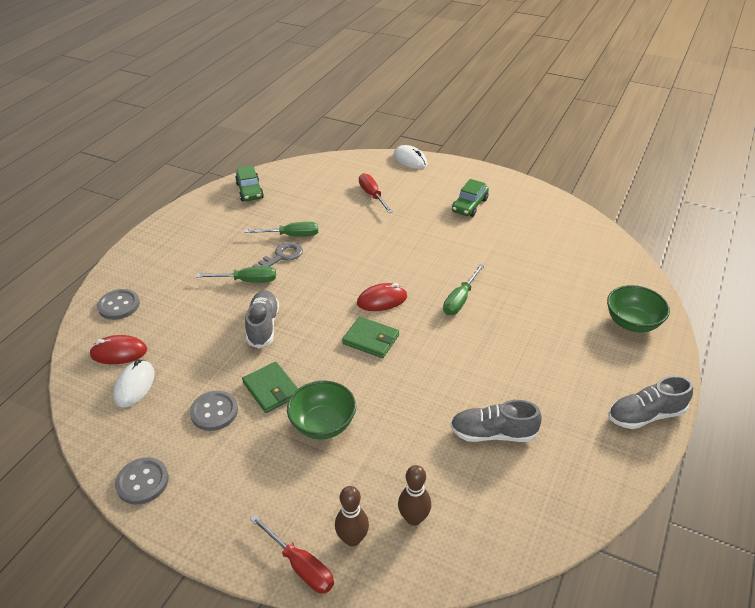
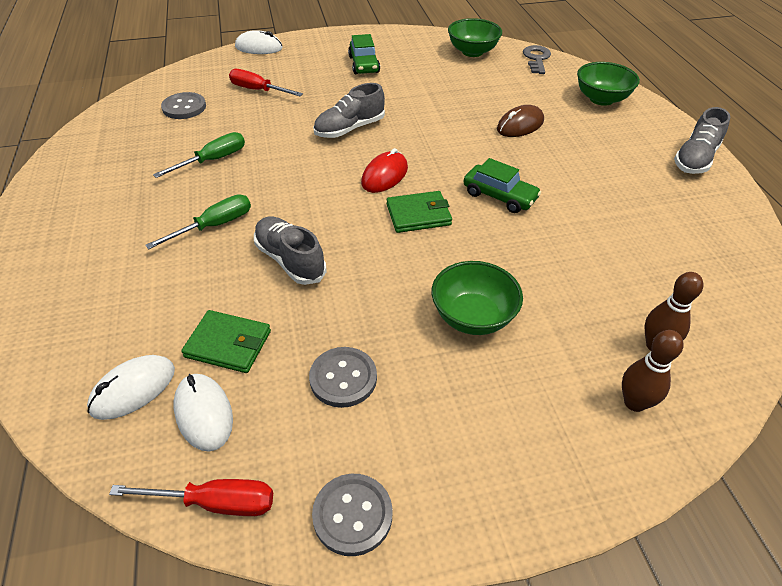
camera: 40 degrees left, 5 degrees up
(119, 305) = (65, 336): grey button -> grey button (184, 107)
(119, 352) = (133, 389): red mouse -> white mouse
(250, 191) = (106, 138): green car -> green car (499, 196)
(271, 389) = (378, 316): green wallet -> green wallet (228, 344)
(282, 256) = (227, 184): grey key -> grey key (536, 59)
(300, 566) = (626, 465): red screwdriver -> red screwdriver (215, 502)
(460, 300) = (454, 142): green screwdriver -> none
(493, 433) = (619, 234): grey shoe -> grey shoe (349, 129)
(529, 311) = (520, 125): none -> brown mouse
(572, 230) = (472, 52): none -> green bowl

